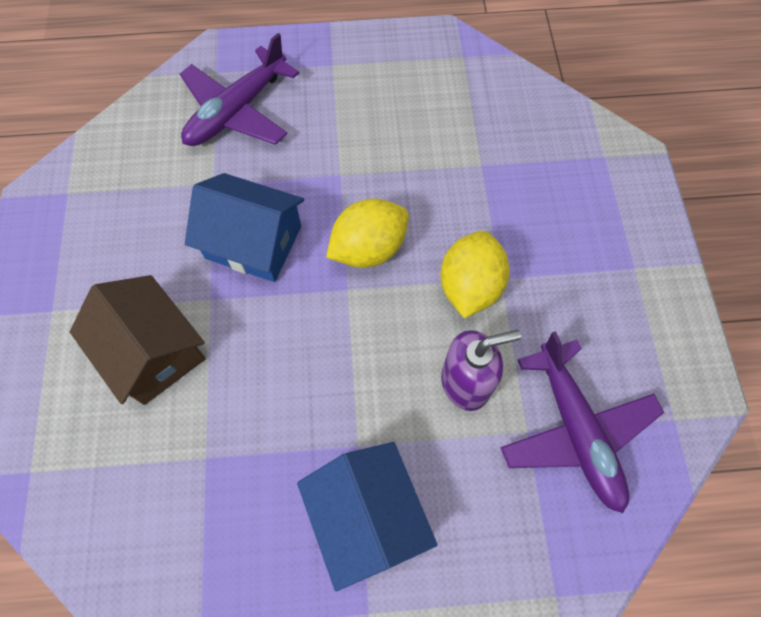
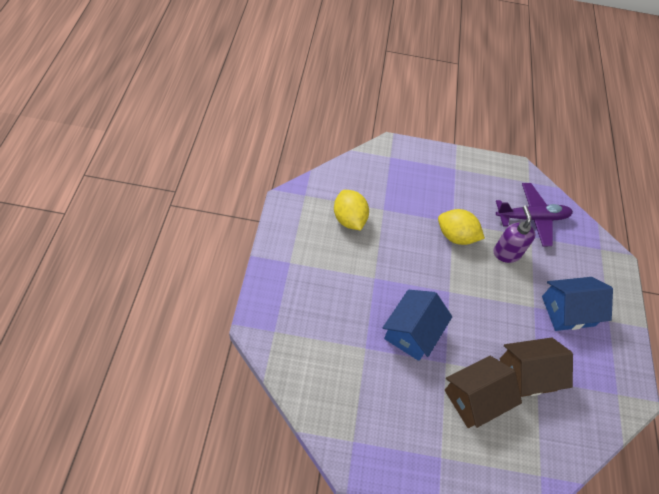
camera: 85 degrees left, 10 degrees down
(211, 439) = (527, 374): none -> brown house
(236, 111) = (312, 324): purple plane -> none
(368, 249) = (426, 275): yellow lemon -> yellow lemon (349, 219)

